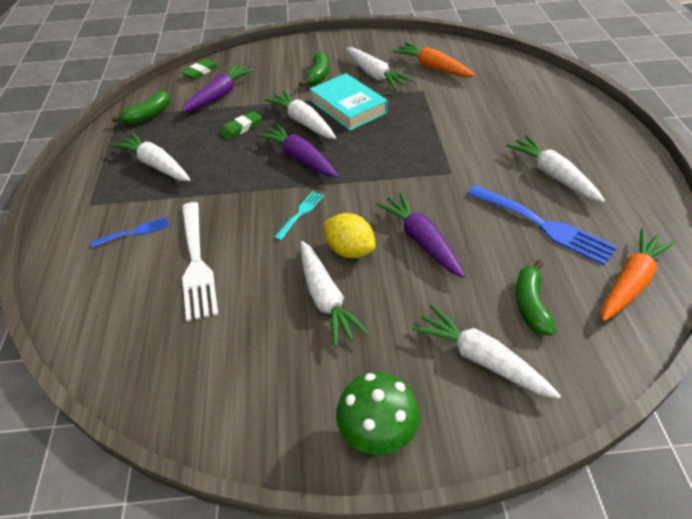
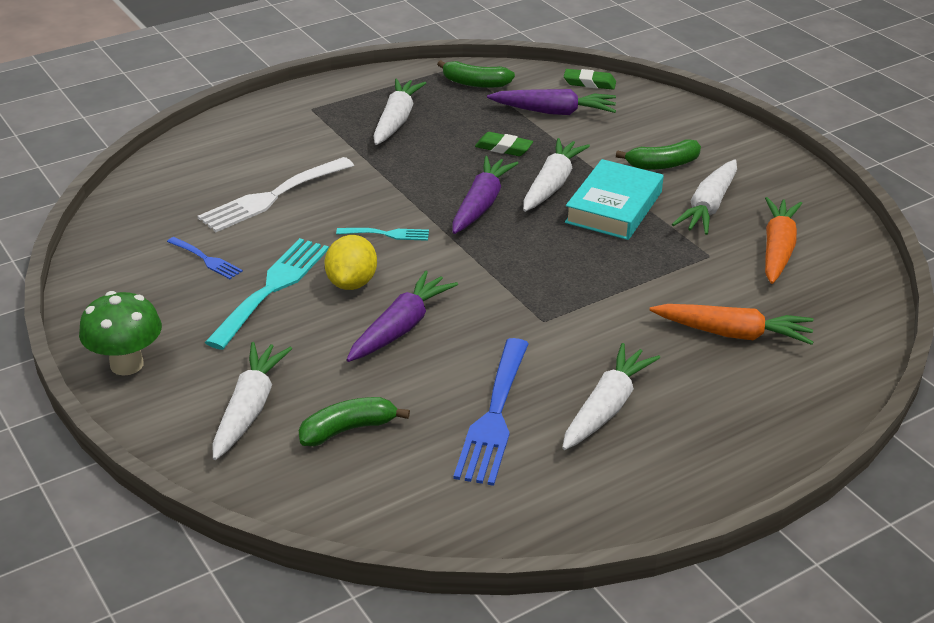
camera: 60 degrees right, 10 degrees down
(134, 232) = (290, 147): blue fork -> blue fork (206, 259)
(326, 299) = (272, 288): white carrot -> turquoise fork
(631, 282) = (437, 505): orange carrot -> orange carrot (733, 334)

